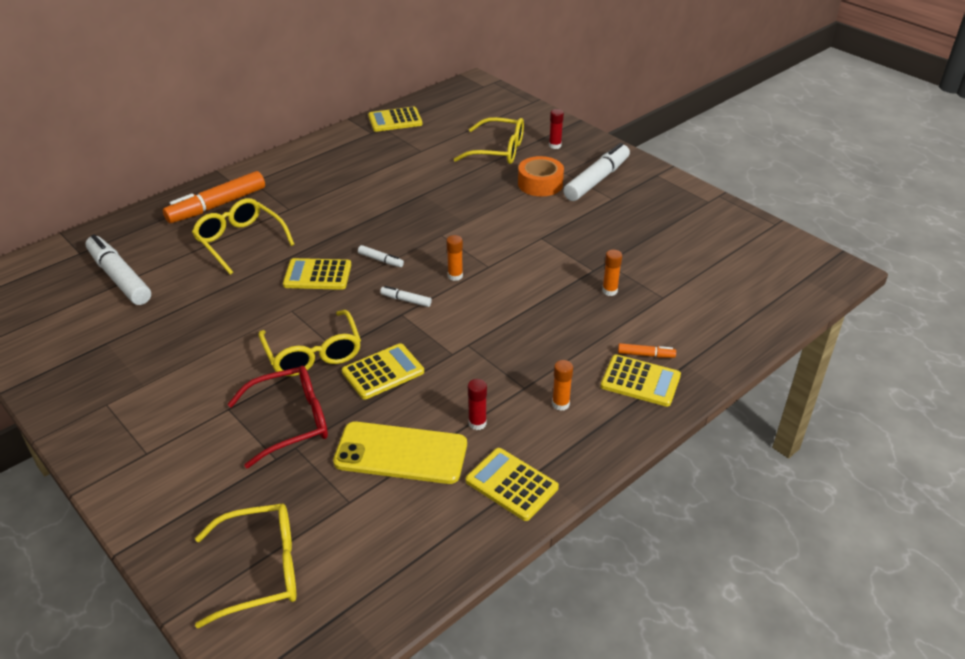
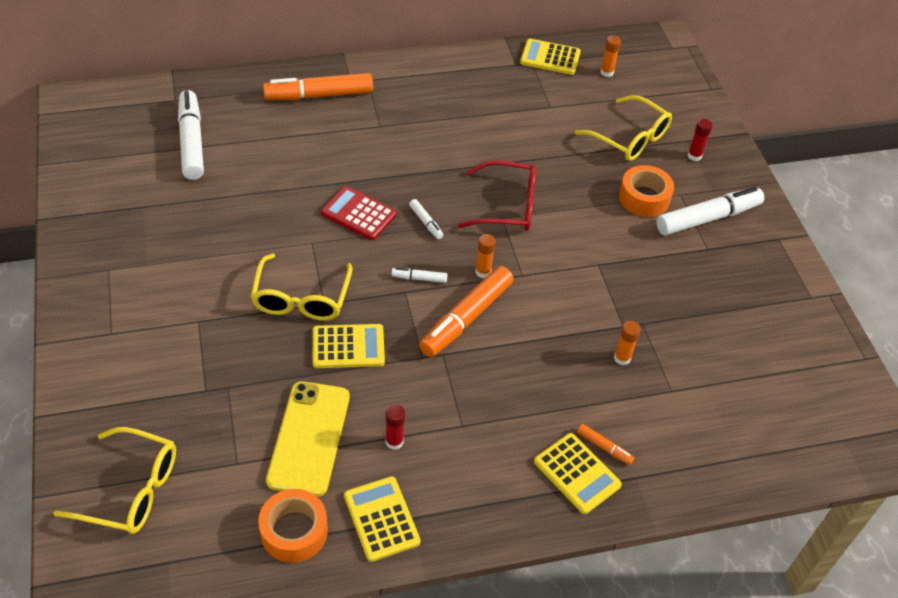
camera: 25 degrees right, 10 degrees up
(240, 242) = (314, 146): yellow glasses -> none
(290, 422) = (239, 359): red glasses -> red glasses (506, 206)
(317, 275) = (358, 214): yellow calculator -> red calculator
(401, 453) = (309, 438): yellow phone -> yellow phone turned 60 degrees clockwise
(406, 300) = (419, 278): white marker -> white marker turned 45 degrees counterclockwise
(443, 530) = (294, 531): none -> orange tape
(467, 312) = (466, 318): none -> orange marker
(560, 404) = (483, 460): orange glue stick -> orange glue stick (606, 72)

